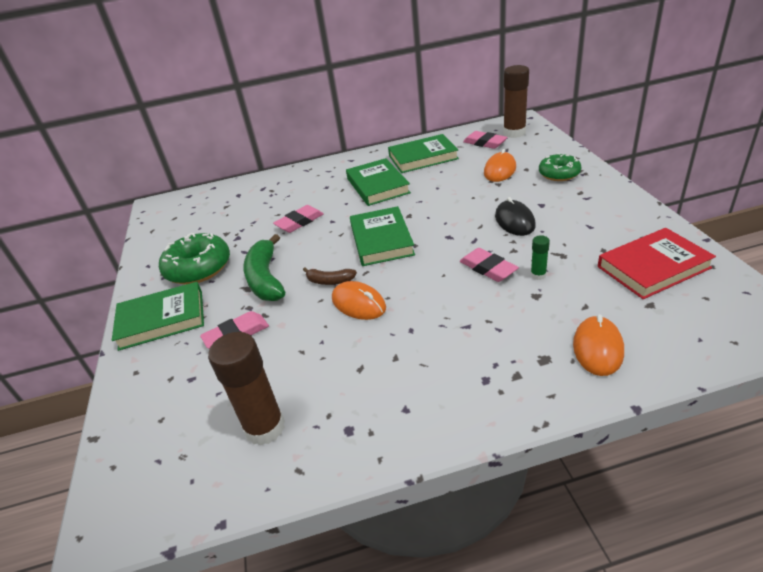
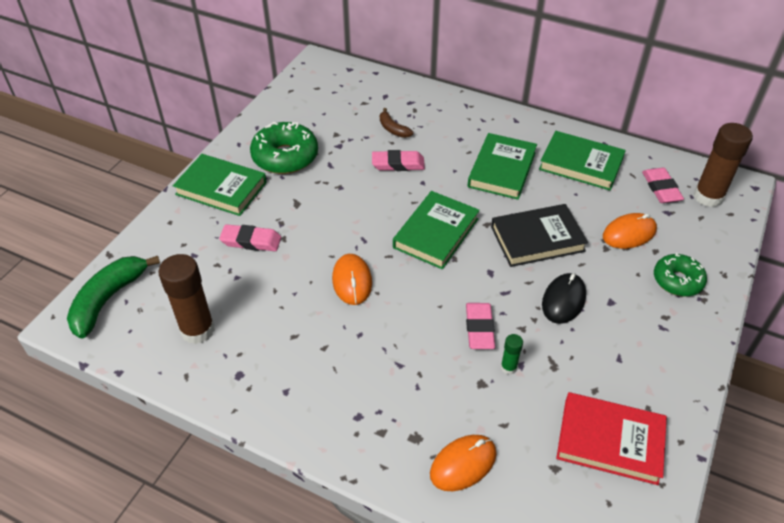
camera: 35 degrees right, 10 degrees up
(266, 279) = (317, 205): green banana -> green banana (108, 300)
(330, 281) = (356, 243): brown banana -> brown banana (393, 129)
(452, 203) = (537, 239): none -> black book

